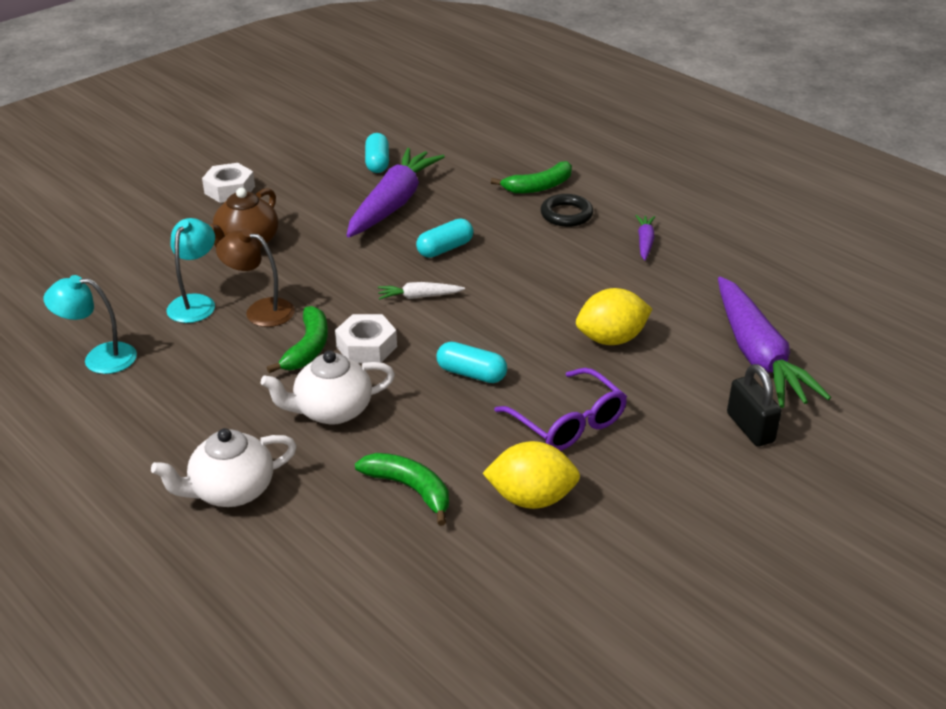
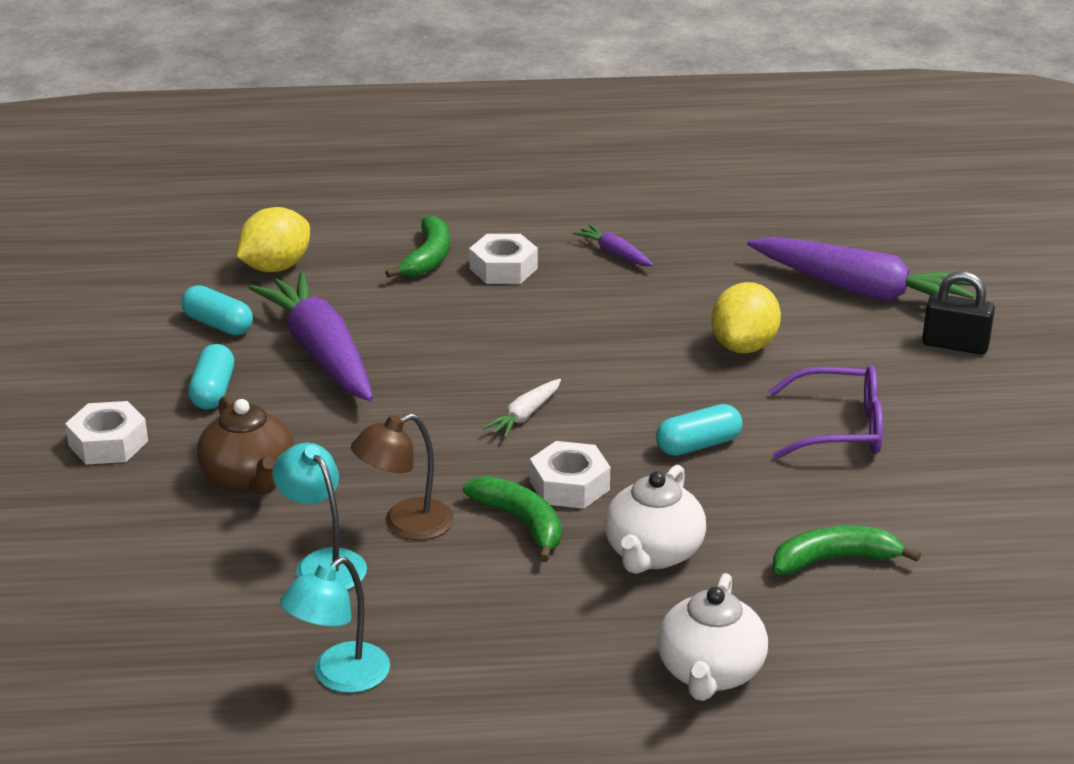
camera: 50 degrees left, 5 degrees down
(445, 249) = (459, 362): turquoise capsule -> turquoise capsule (213, 391)
(531, 498) = (924, 499): yellow lemon -> yellow lemon (275, 267)
(566, 214) = (503, 268): black ring -> white nut

